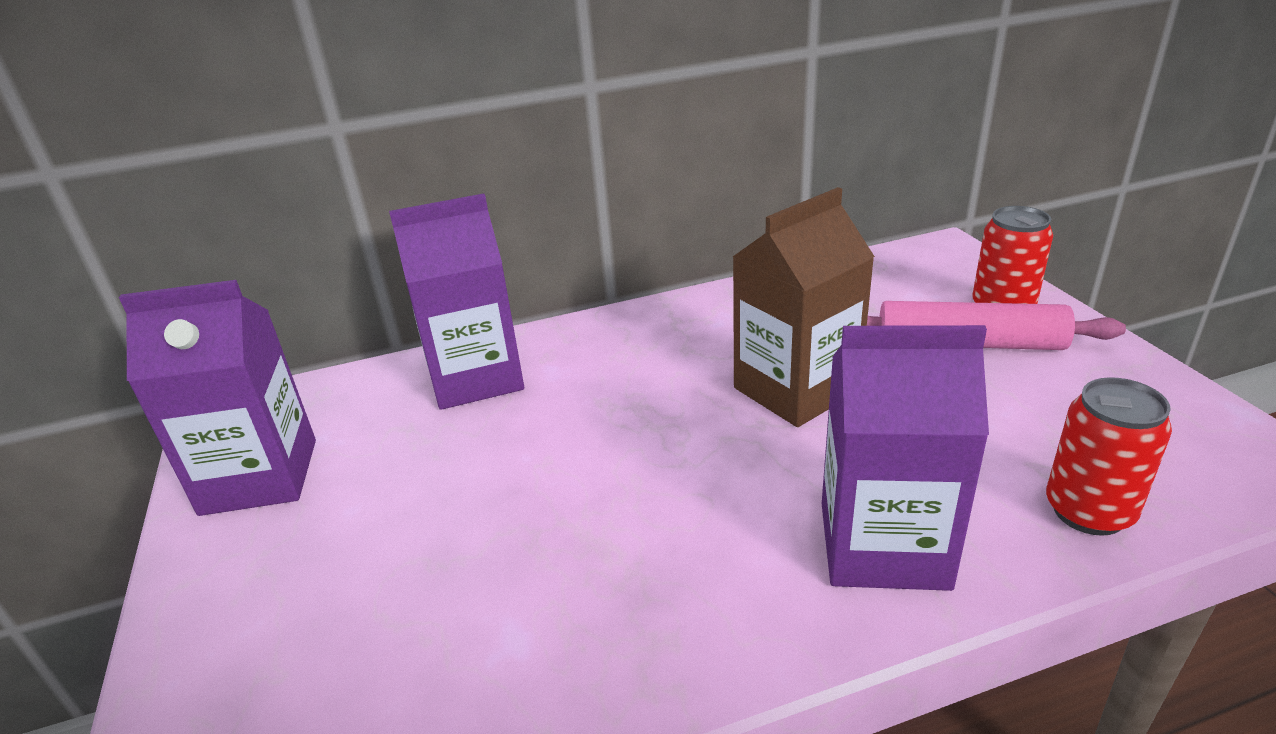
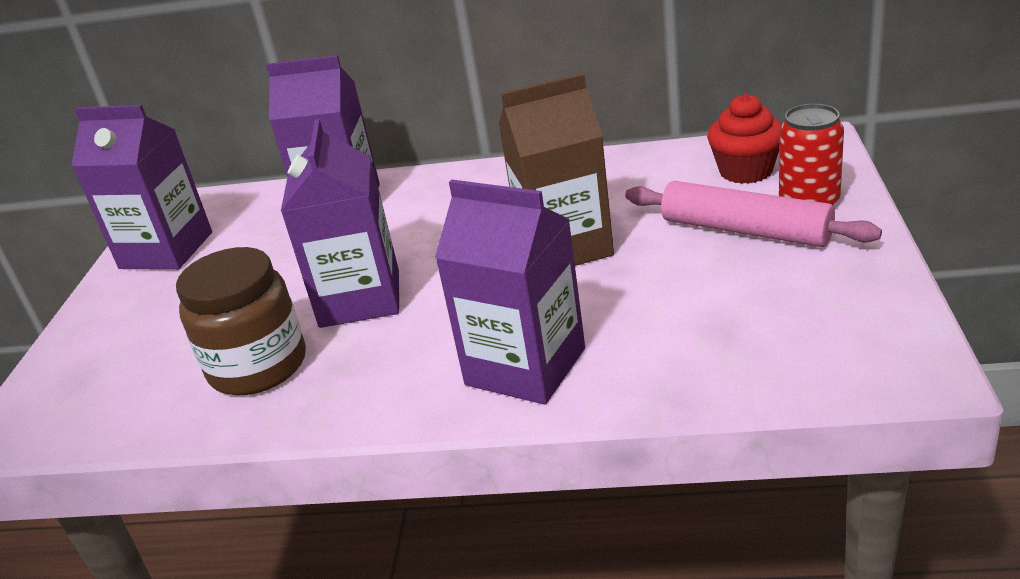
camera: 25 degrees right, 0 degrees up
(523, 621) = (258, 366): none -> brown jar
(596, 495) = (360, 298): none -> purple carton
(909, 284) = (746, 171): none -> red cupcake
(1088, 511) = (704, 374): red can -> none

